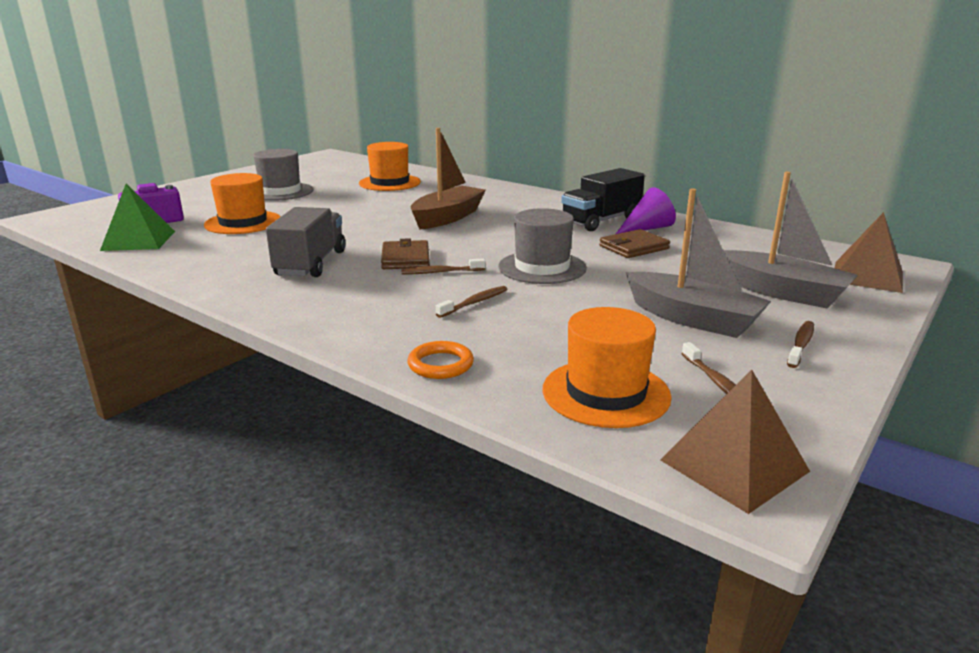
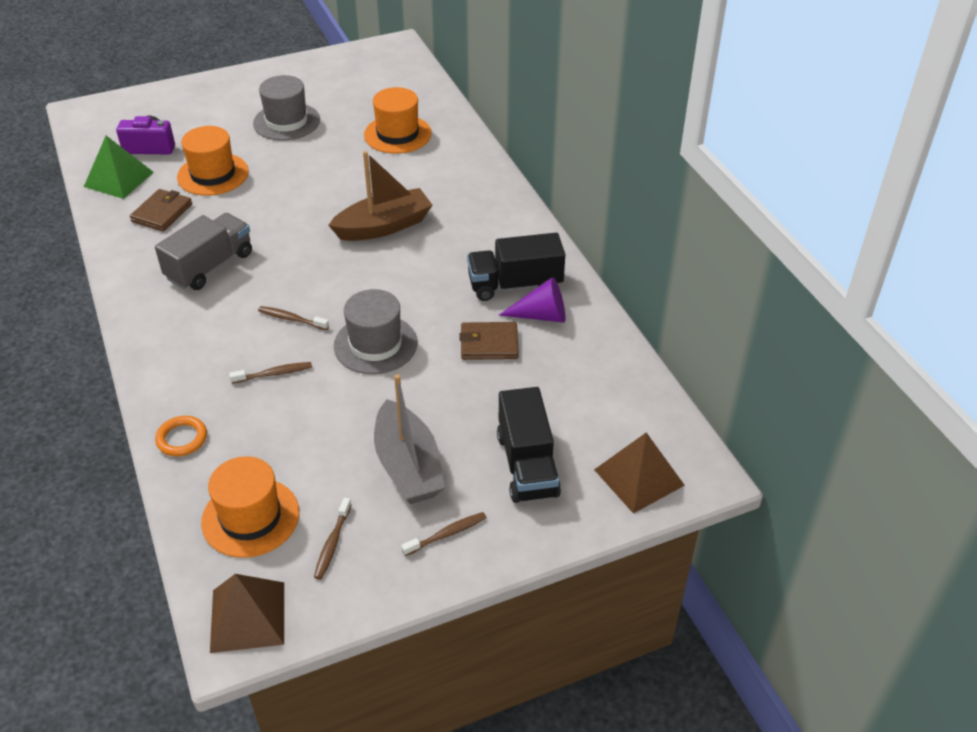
camera: 30 degrees right, 20 degrees up
(405, 258) = (284, 286): brown wallet -> brown wallet (162, 213)
(781, 292) = (527, 465): grey boat -> black truck

